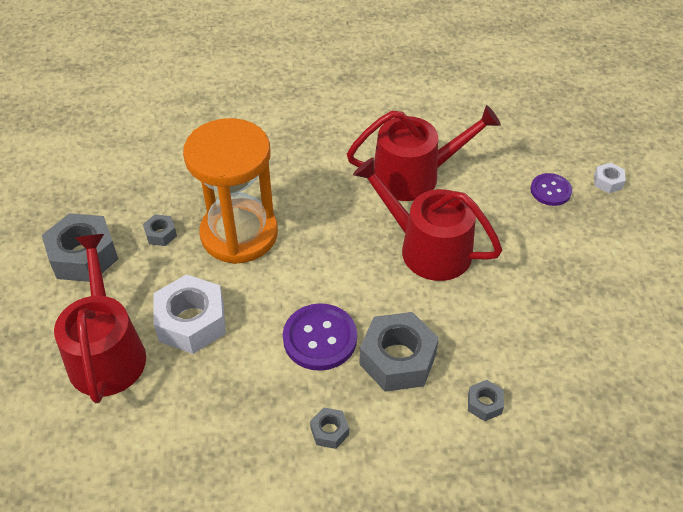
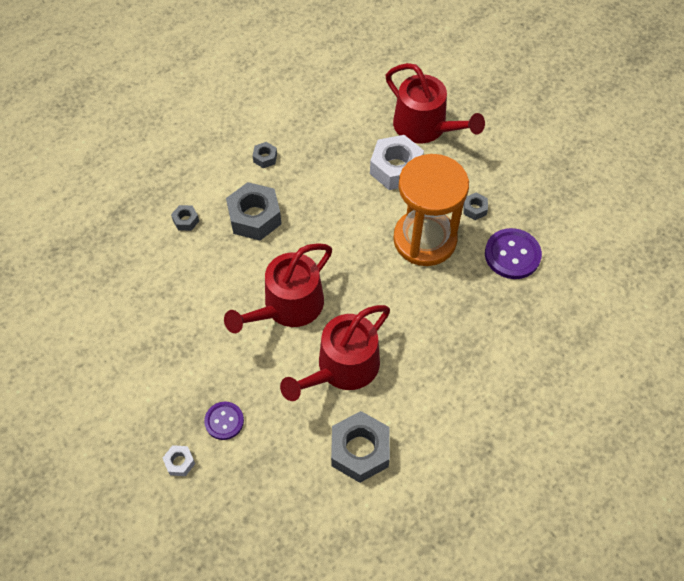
camera: 145 degrees right, 10 degrees up
(83, 256) = (504, 167): grey nut -> grey nut (360, 450)
(320, 338) = (311, 203): purple button -> purple button (512, 255)
(427, 248) = (288, 306): red watering can -> red watering can turned 135 degrees clockwise

